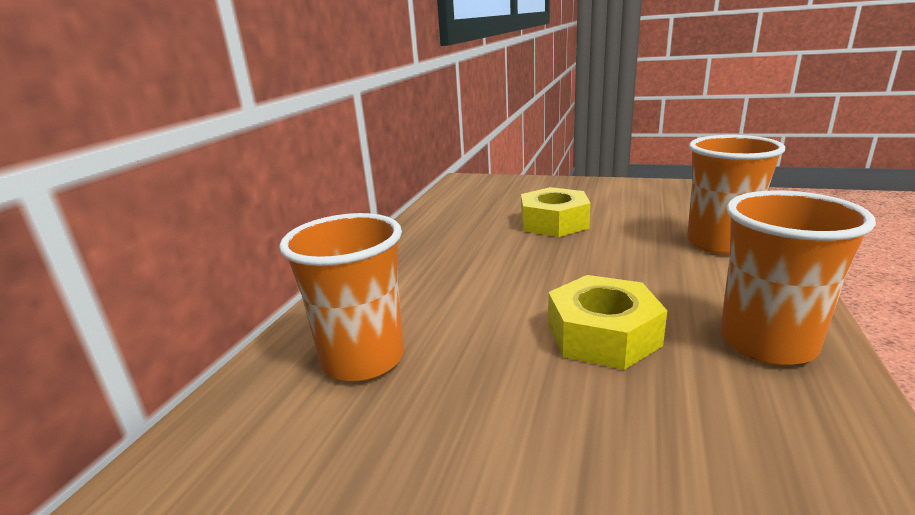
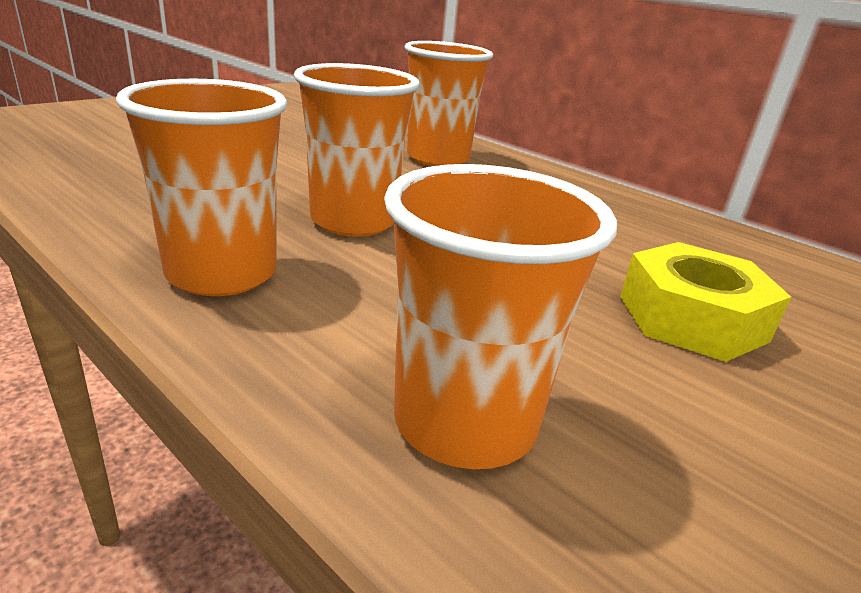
camera: 110 degrees right, 5 degrees up
(602, 335) = (353, 221): yellow nut -> orange cup

